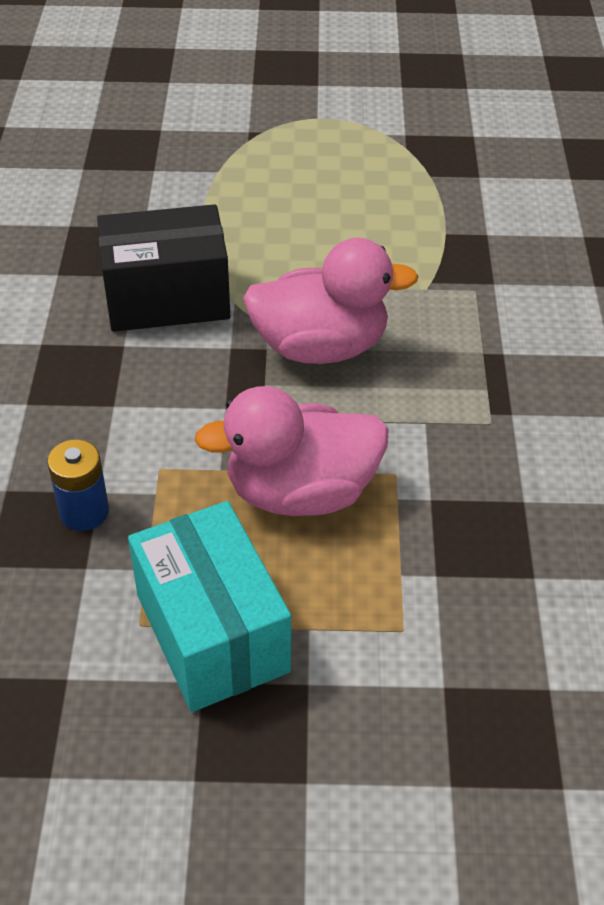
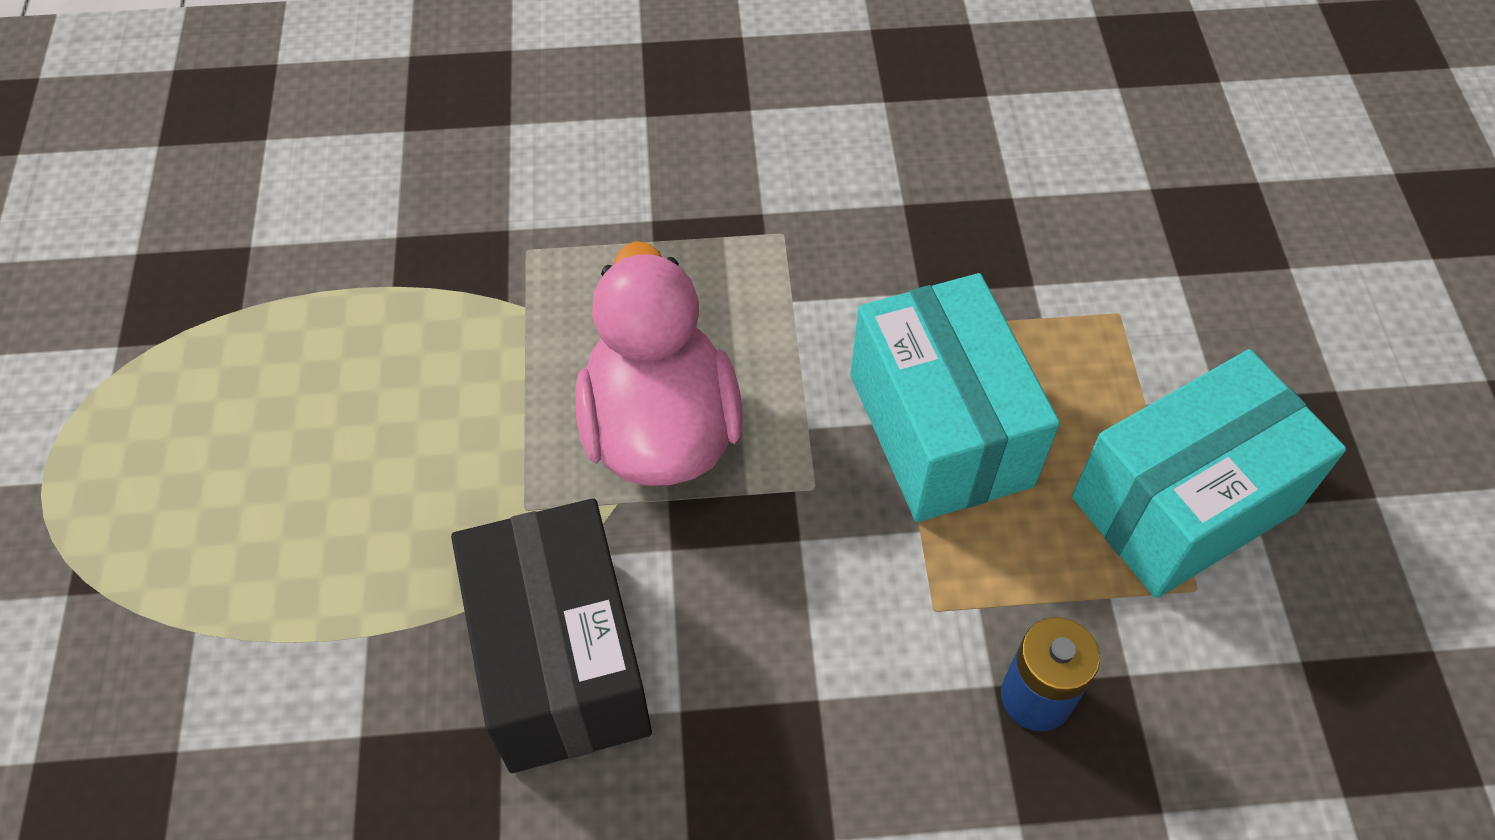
camera: 95 degrees left, 10 degrees up
(300, 492) = (940, 430): pink duck -> turquoise box

